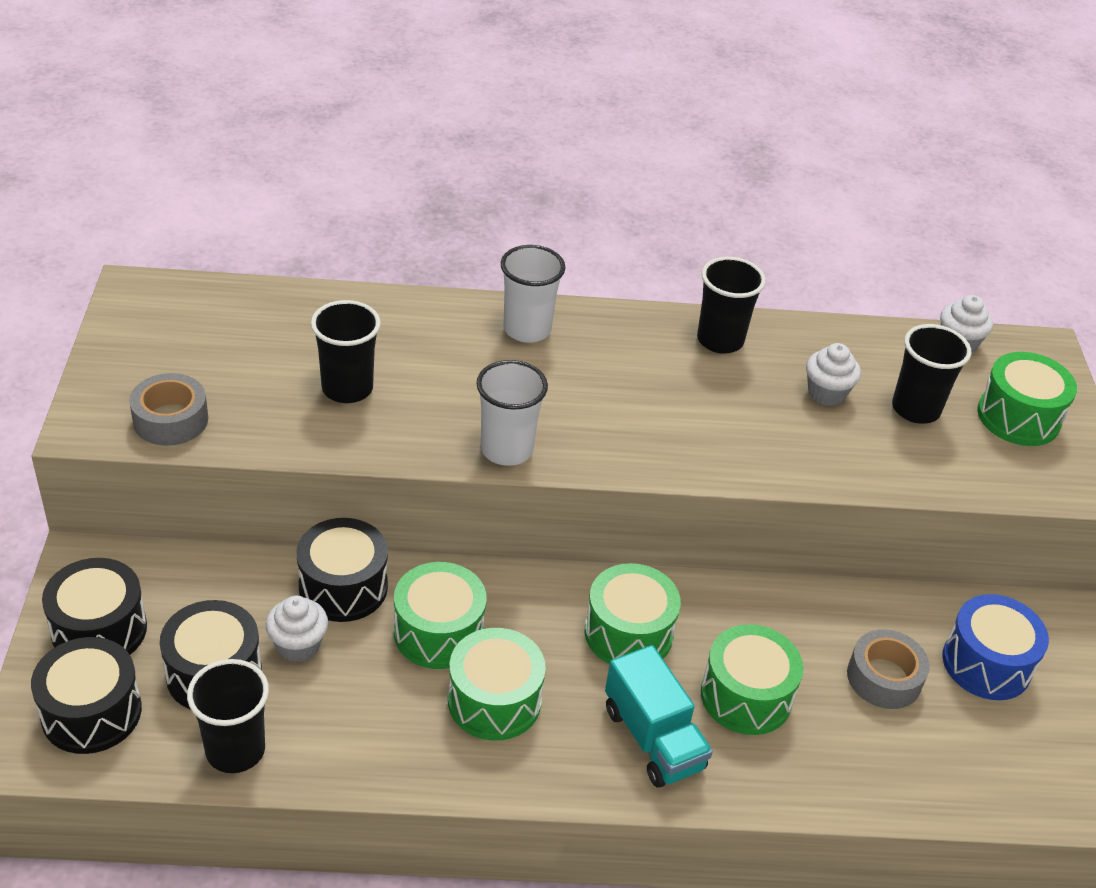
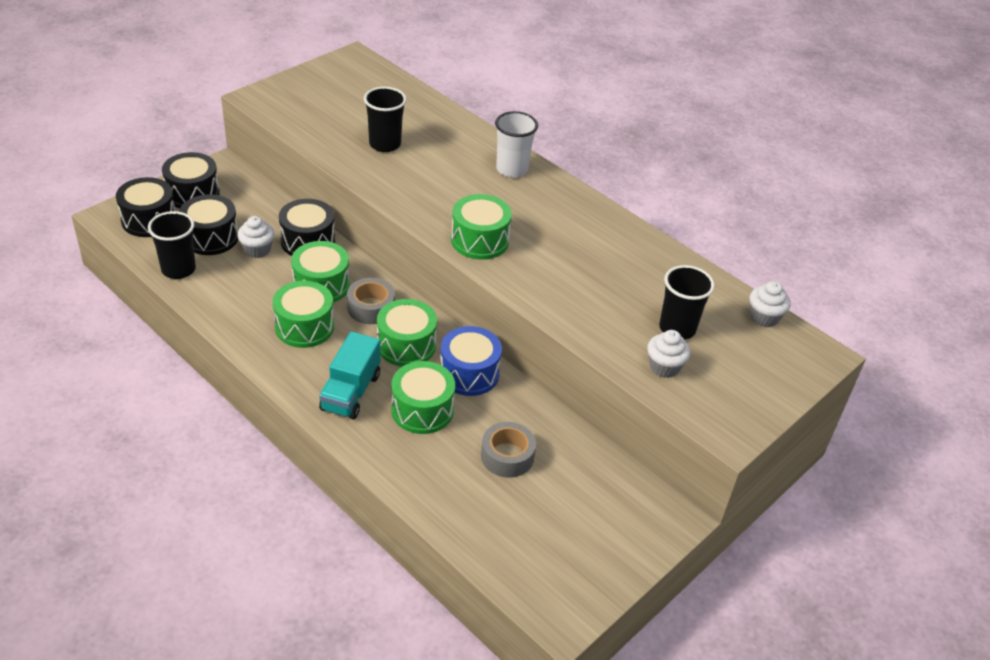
camera: 45 degrees right, 0 degrees up
(170, 420) = (292, 113): grey tape -> grey tape (371, 308)
(506, 449) = (418, 210): white cup -> none
(720, 340) = (611, 232): black cup -> none
(826, 393) = (634, 289): white cupcake -> white cupcake (664, 367)
(986, 663) = (577, 493): blue drum -> blue drum (469, 373)
(1018, 417) = (740, 372): green drum -> green drum (479, 240)

